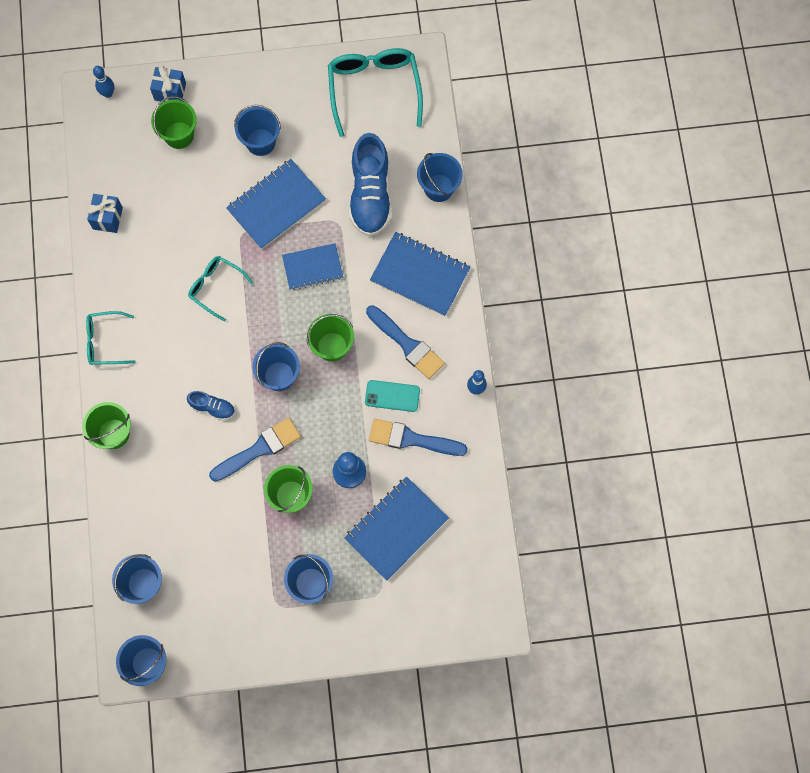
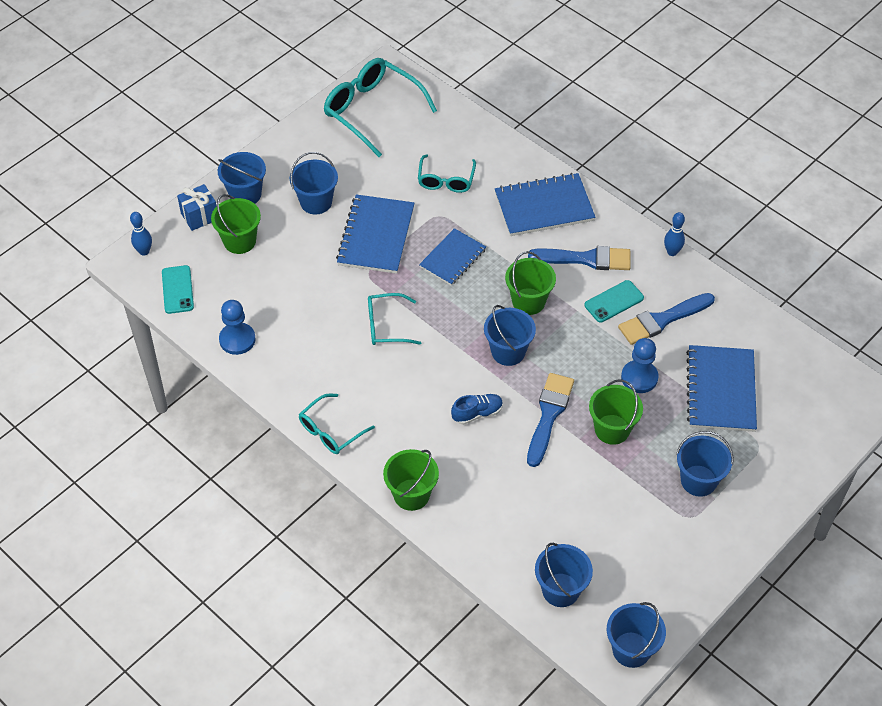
camera: 40 degrees left, 20 degrees down
(103, 144) = (177, 290): none -> turquoise phone
(107, 218) = (237, 339): blue gift -> blue pawn
(370, 195) = (446, 180): blue shoe -> turquoise glasses
(438, 188) = (494, 142): blue bucket -> blue bucket (245, 194)

